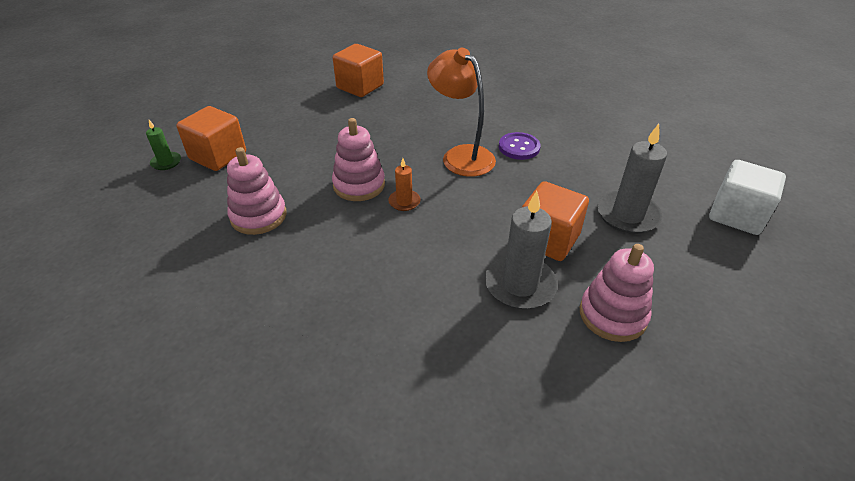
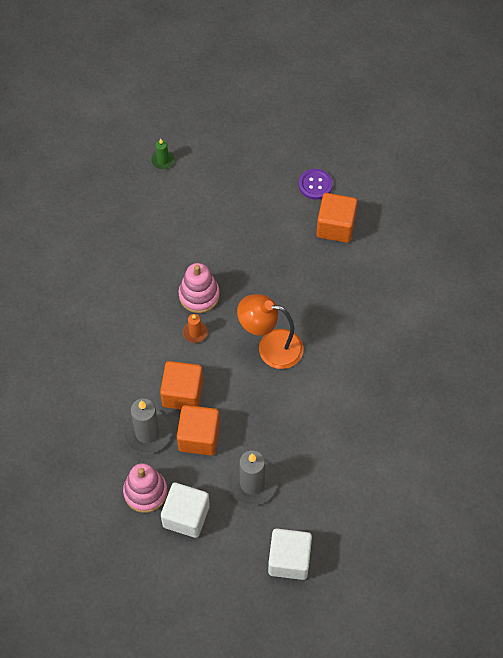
camera: 65 degrees right, 20 degrees up
(218, 156) = (186, 187): orange cube -> orange cube (182, 393)
(258, 216) = (137, 253): pink stacking toy -> none
(461, 155) = (271, 347): orange lamp -> orange lamp turned 105 degrees counterclockwise
(519, 147) = (304, 385): purple button -> purple button (315, 185)
(661, 285) = (186, 516): none -> white cube

